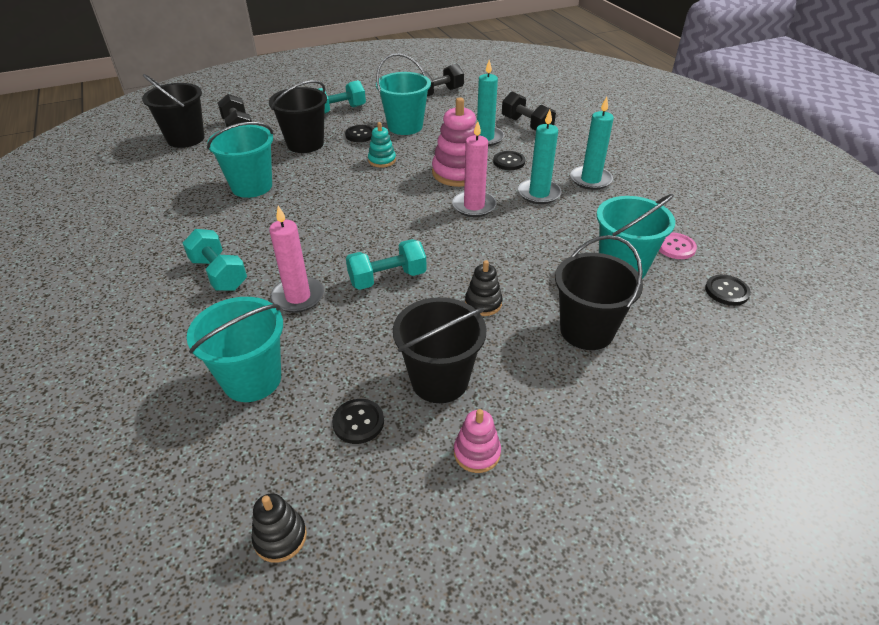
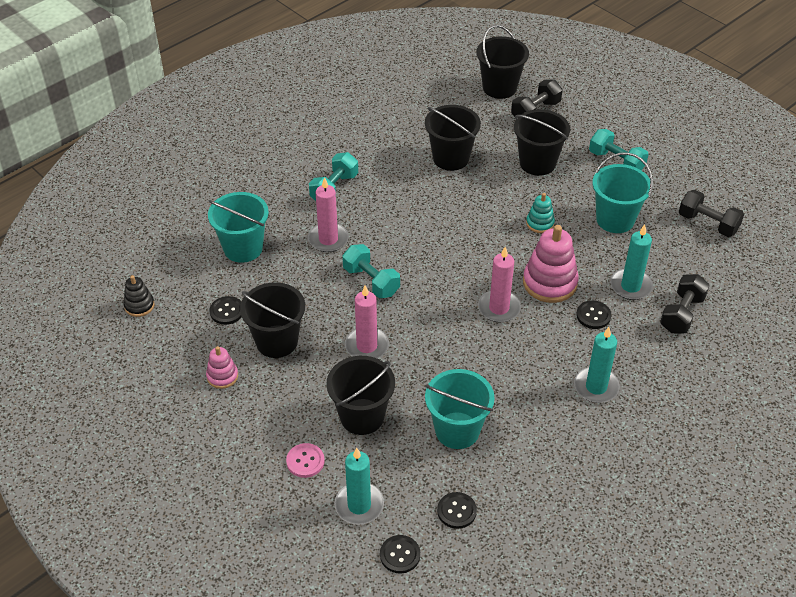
camera: 70 degrees right, 5 degrees up
(252, 186) = (451, 158): turquoise bucket -> black bucket
(360, 135) = (577, 193): black button -> black button (400, 555)
(483, 303) = (367, 346): black stacking toy -> pink candle
(539, 193) = (546, 350): turquoise candle -> turquoise candle (359, 505)
(675, 247) = (508, 468): pink button -> pink button (305, 461)

